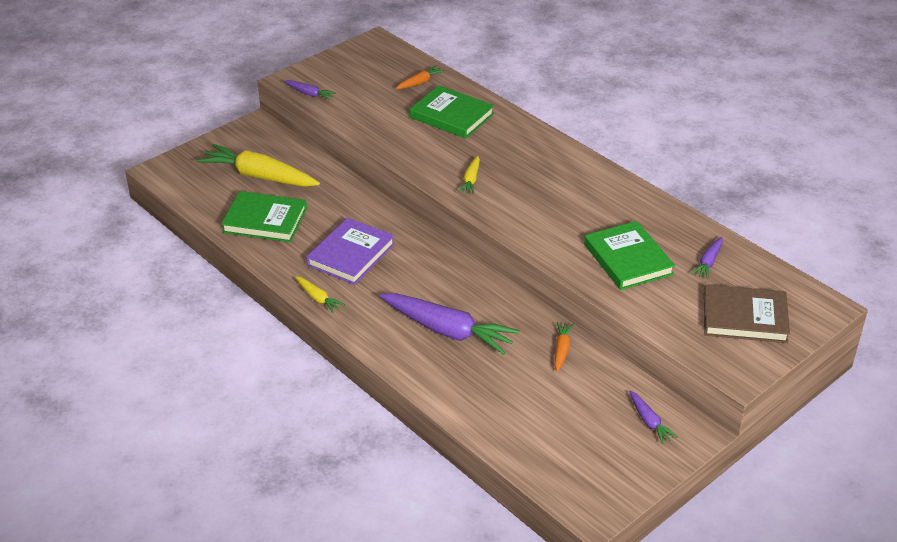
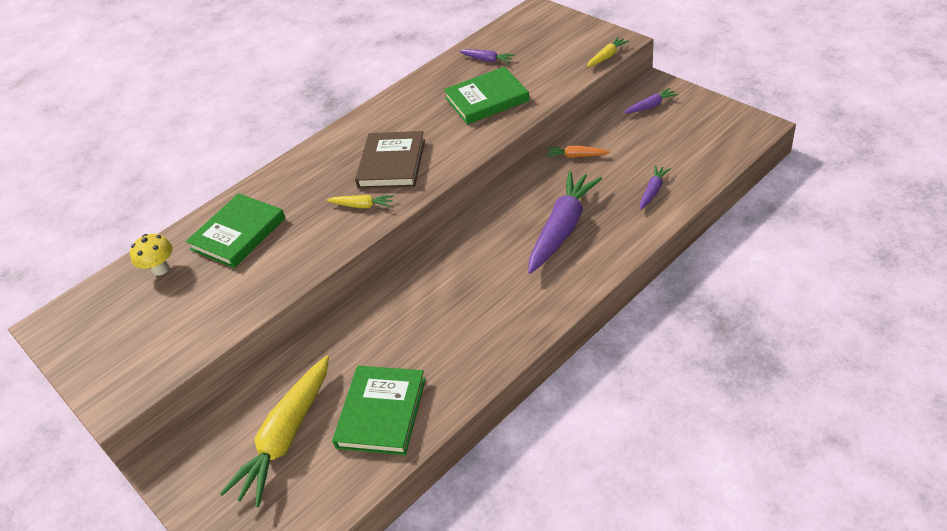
camera: 85 degrees left, 5 degrees up
(309, 94) = (156, 374): purple carrot -> purple carrot (653, 191)
(318, 298) = (525, 335): yellow carrot -> yellow carrot (607, 56)
(351, 254) = (448, 319): purple book -> none
(420, 82) = (160, 269): orange carrot -> yellow mushroom
(744, 317) = (554, 41): brown book -> brown book (392, 164)

